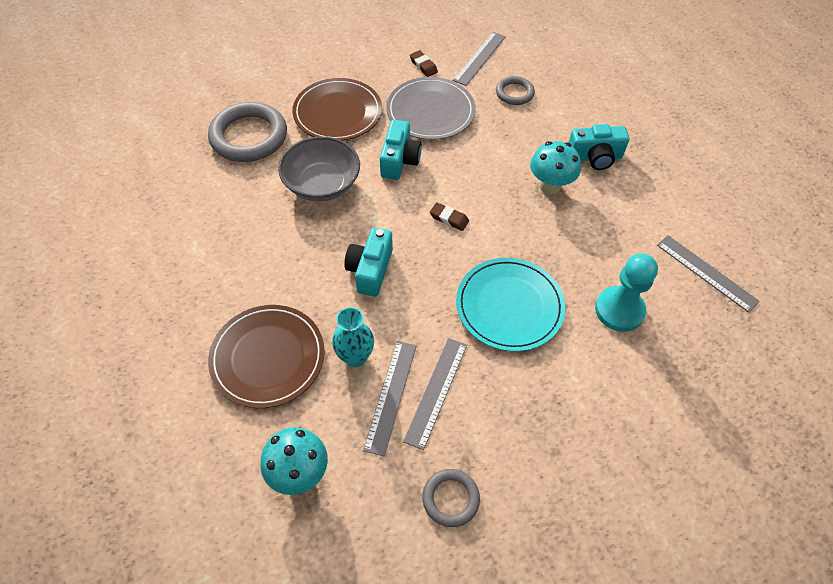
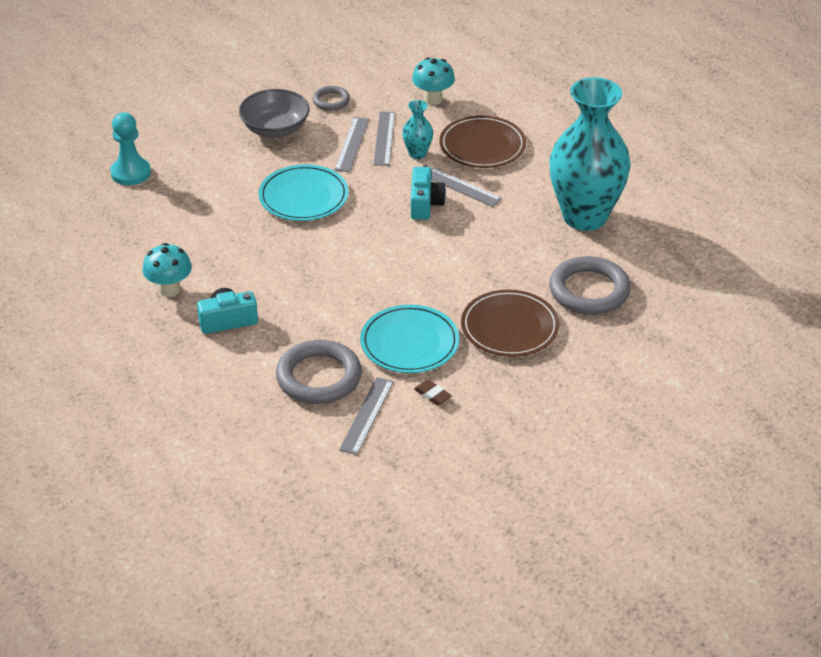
camera: 170 degrees right, 15 degrees down
(204, 223) = (585, 217): none -> turquoise vase
(322, 184) = (495, 259): grey bowl -> grey bowl (275, 129)
(399, 160) = (428, 290): turquoise camera -> none
(430, 111) = (409, 342): grey plate -> turquoise plate
(449, 219) = (366, 248): brown eraser -> none
(514, 93) = (319, 377): grey ring -> grey ring, size x1.89
(550, 186) = (273, 288): turquoise mushroom -> turquoise mushroom (169, 289)
(619, 310) = (212, 205): turquoise pawn -> turquoise pawn (131, 173)
(706, 273) = (133, 239): grey ruler -> grey ruler (458, 185)

